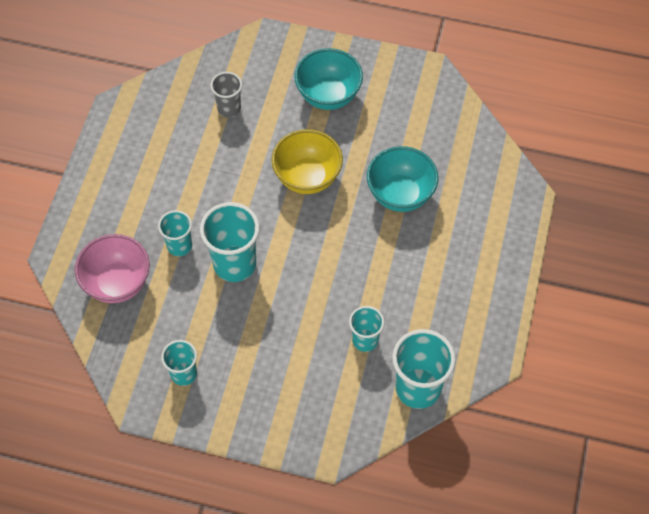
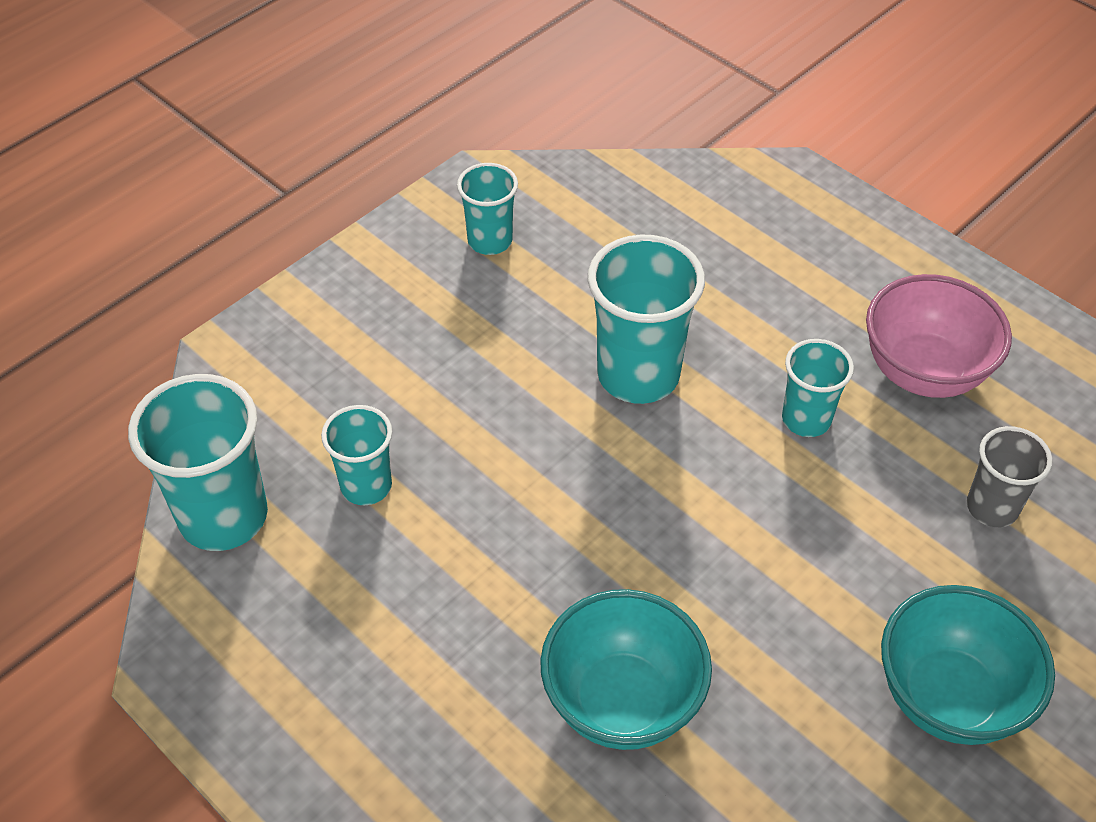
camera: 120 degrees right, 10 degrees down
(117, 283) = (699, 224): pink bowl -> pink bowl (923, 372)
(179, 246) = (720, 319): turquoise cup -> turquoise cup (806, 419)
(307, 177) = (756, 560): yellow bowl -> none

